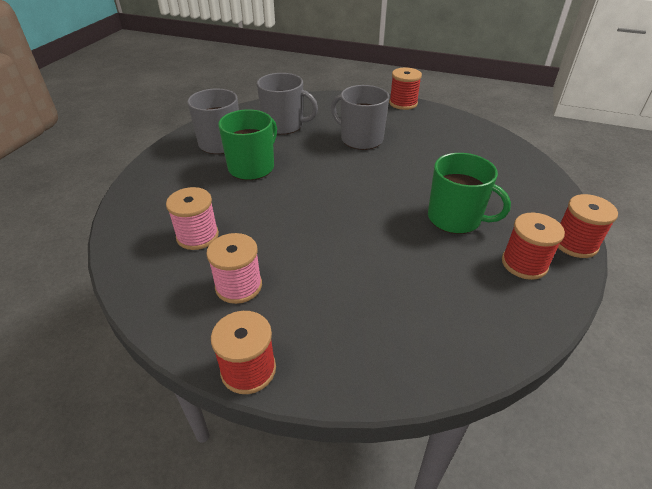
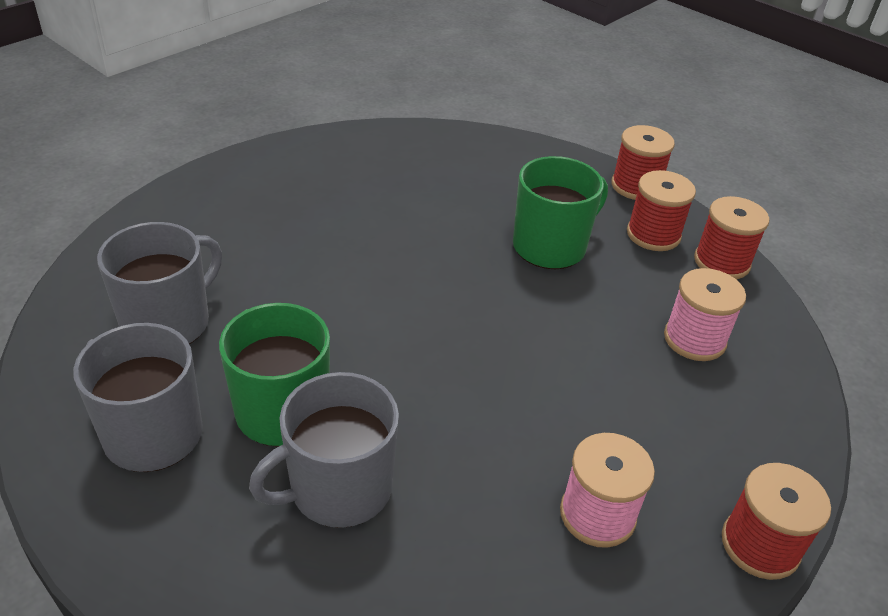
camera: 70 degrees left, 0 degrees up
(197, 236) = (448, 542): pink spool -> pink spool (694, 339)
(361, 139) = (298, 250): grey mug -> grey mug (339, 488)
(403, 103) = (230, 166): red spool -> red spool (721, 262)

